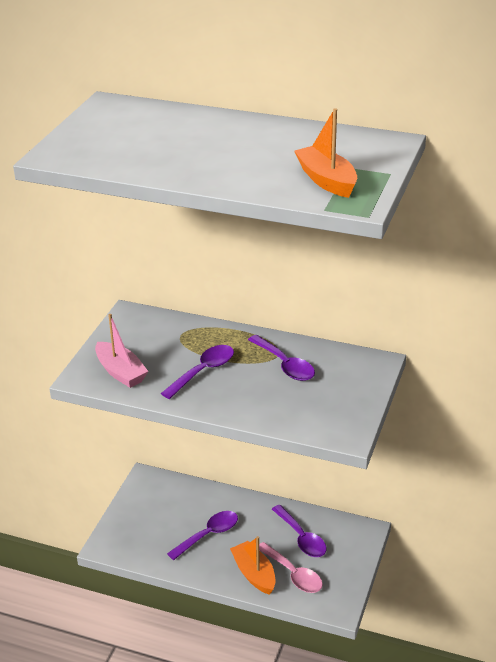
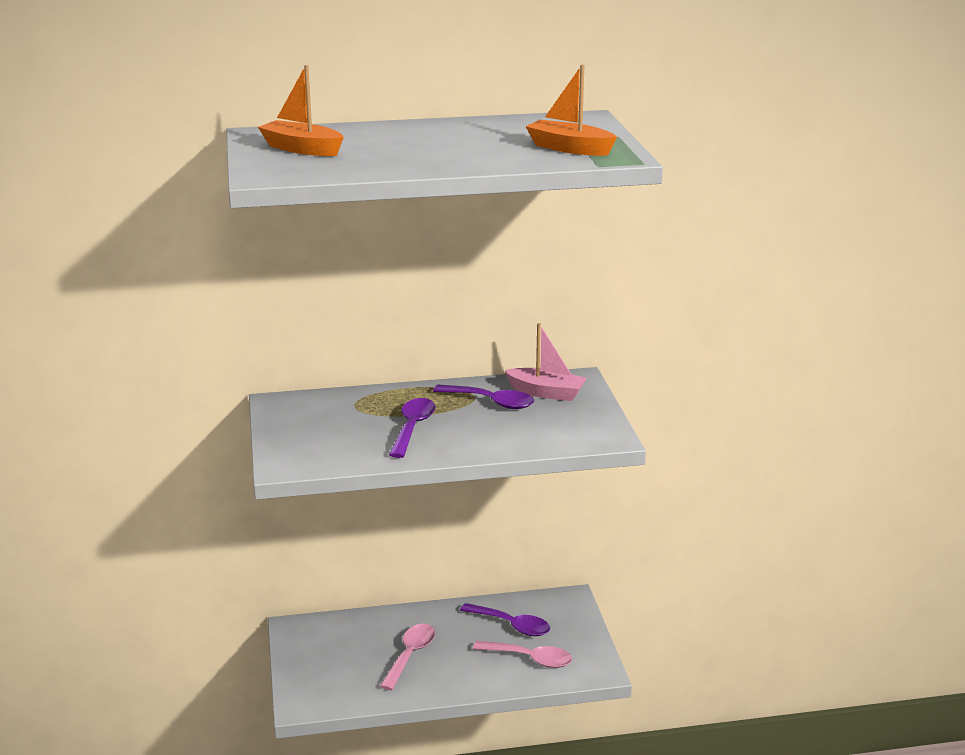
camera: 30 degrees left, 10 degrees down
(120, 372) = (323, 451): pink boat -> pink boat (546, 393)
(208, 535) = (410, 655): purple spoon -> pink spoon
(254, 574) = (489, 672): orange boat -> orange boat (302, 149)

